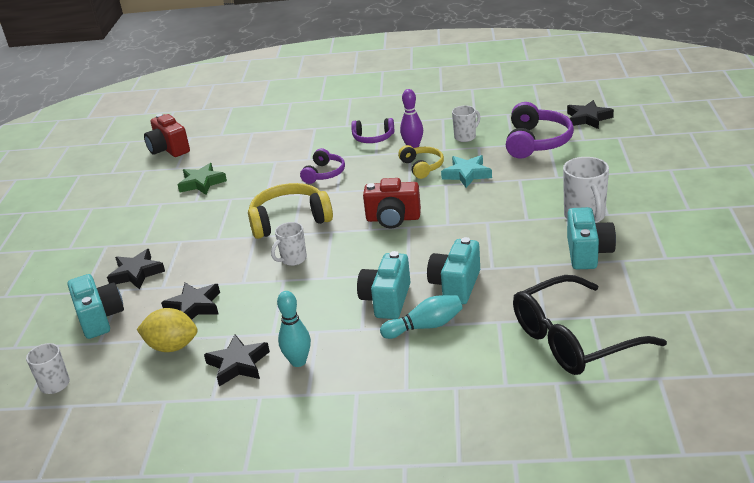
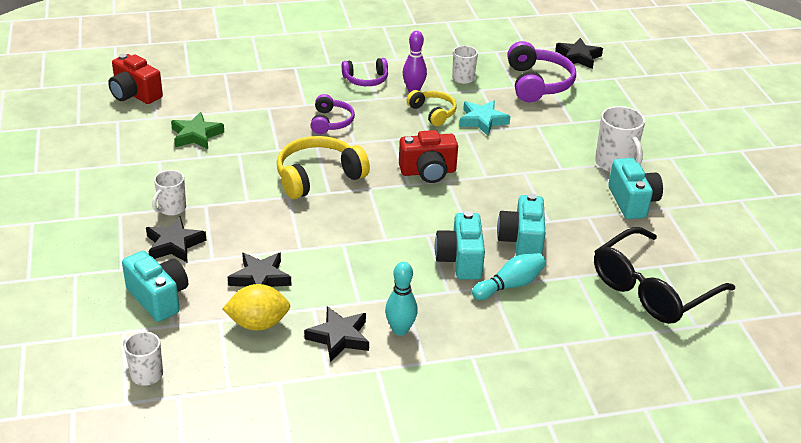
camera: 20 degrees left, 5 degrees up
(293, 259) = (343, 221): white mug -> white mug (171, 209)

